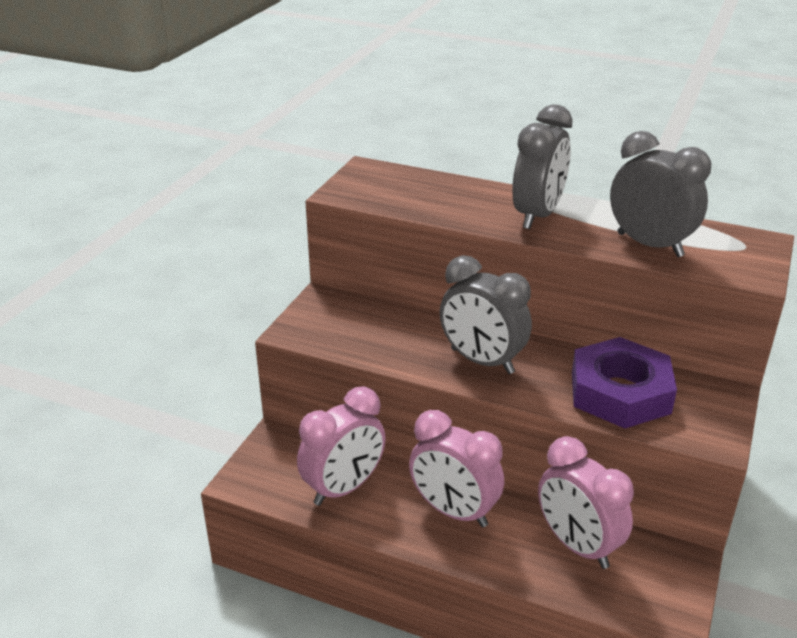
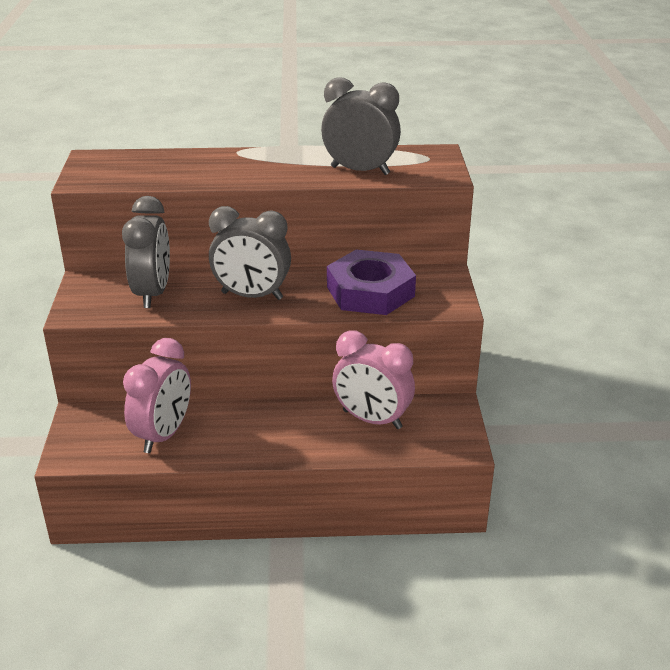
camera: 25 degrees left, 0 degrees up
(454, 511) = (265, 424): pink clock -> none
(537, 215) = (261, 166): grey clock -> grey clock (152, 293)

